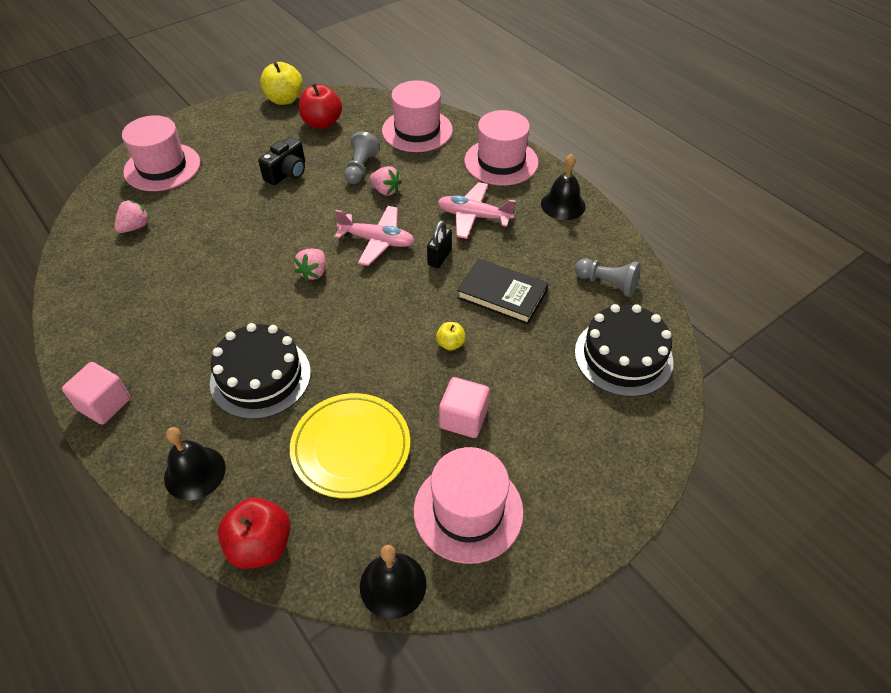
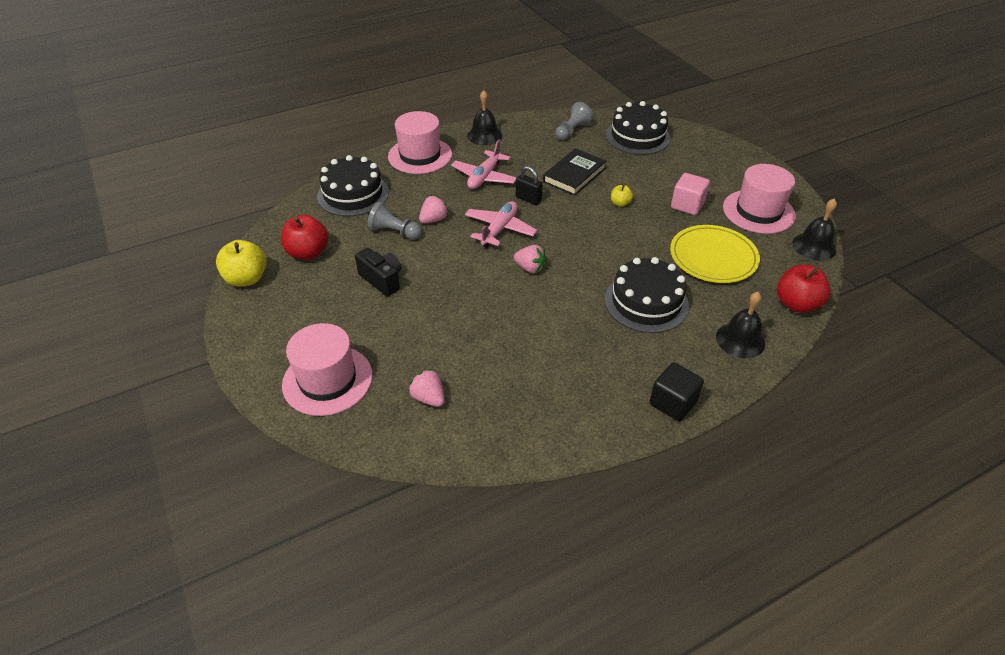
camera: 80 degrees left, 5 degrees down
(104, 404) = (673, 403): pink cube -> black cube
(417, 130) = (353, 194): pink hat -> black cake

